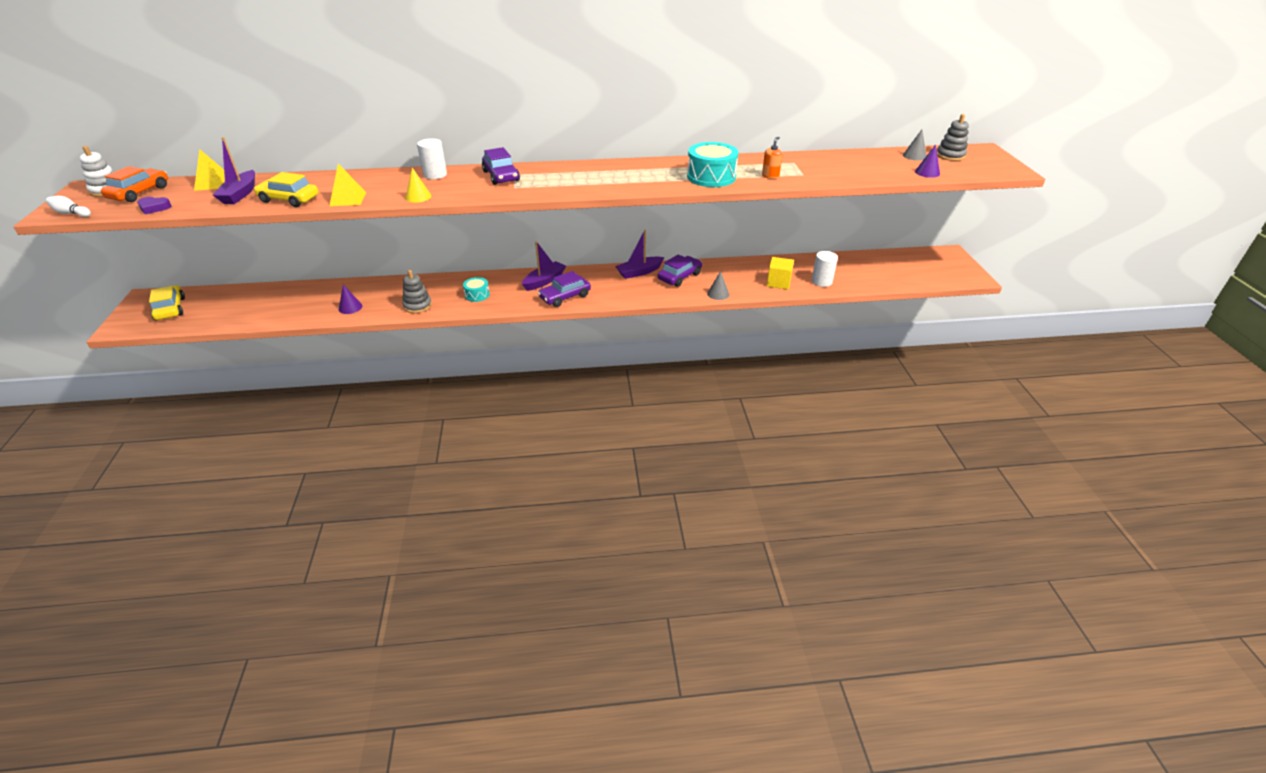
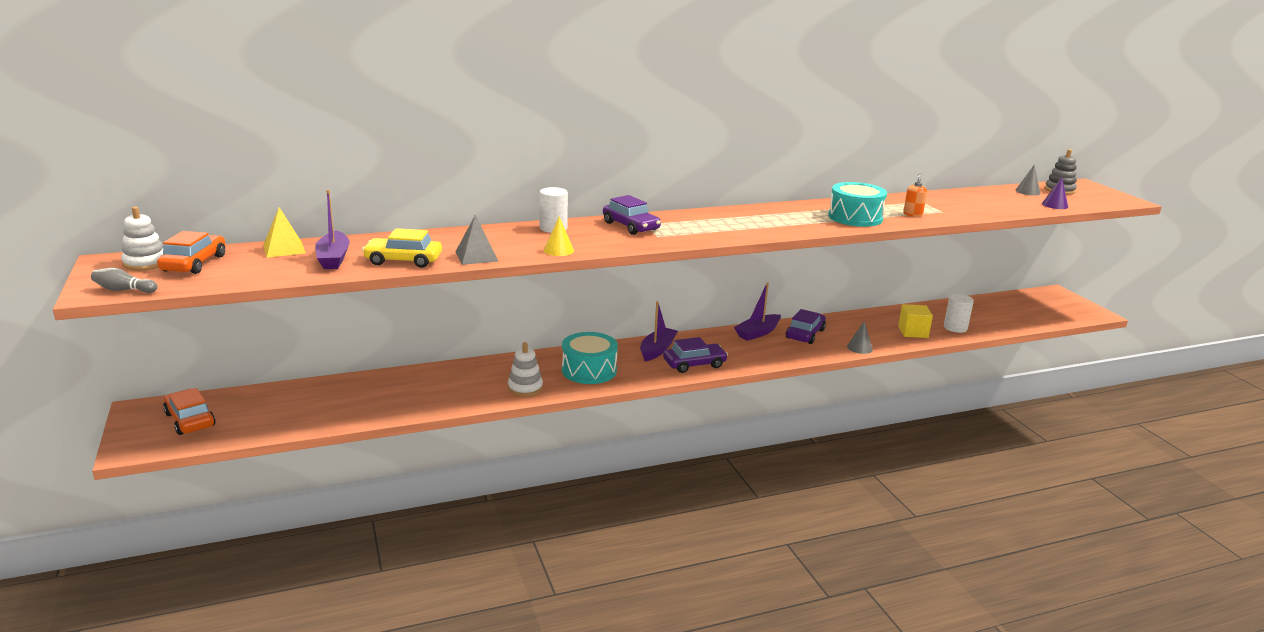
camera: 15 degrees left, 15 degrees down
(71, 213) = (124, 290): white bowling pin -> grey bowling pin
(154, 208) = (234, 278): purple heart -> none
(170, 309) = (190, 420): yellow car -> orange car
(348, 199) = (476, 256): yellow pyramid -> grey pyramid
(350, 307) = (440, 397): purple cone -> none
(417, 306) = (525, 388): grey stacking toy -> white stacking toy
(477, 295) = (589, 370): turquoise drum -> turquoise drum, size x1.82
(565, 297) = (694, 364): purple car -> purple car turned 150 degrees counterclockwise

